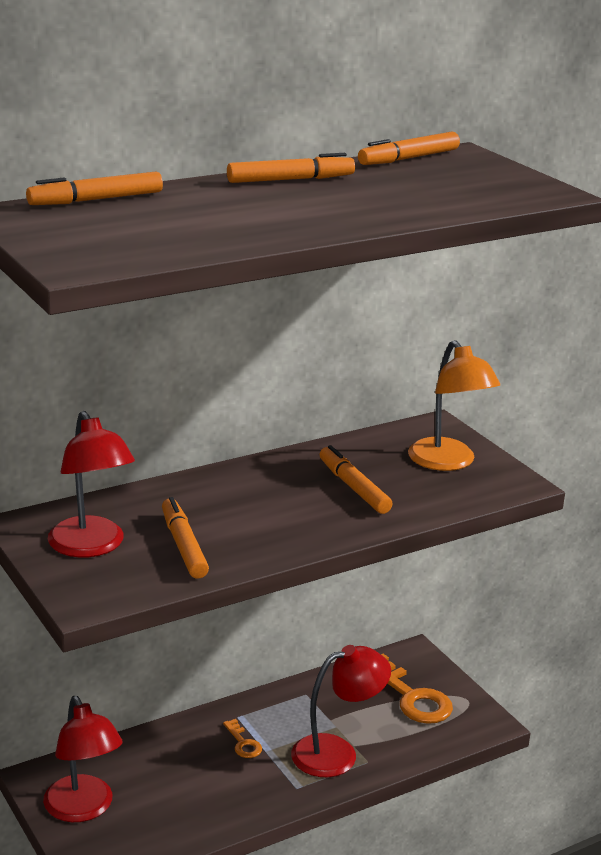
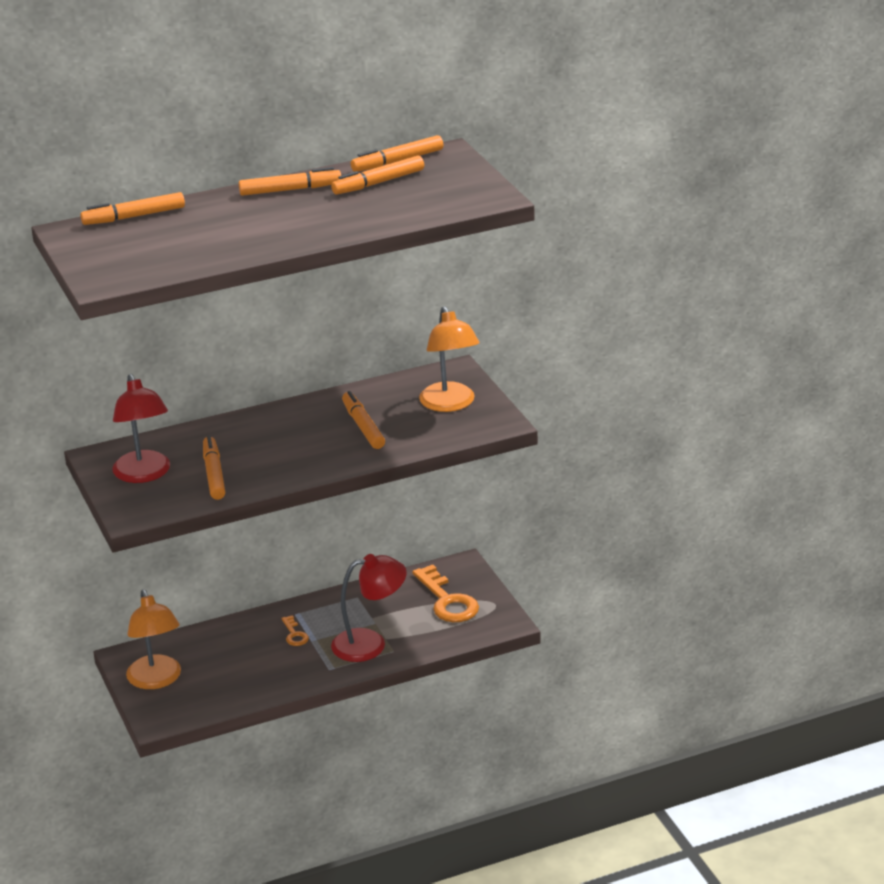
camera: 10 degrees right, 5 degrees up
(83, 809) = (156, 680): red lamp -> orange lamp
(398, 176) = (378, 183): none -> orange marker

